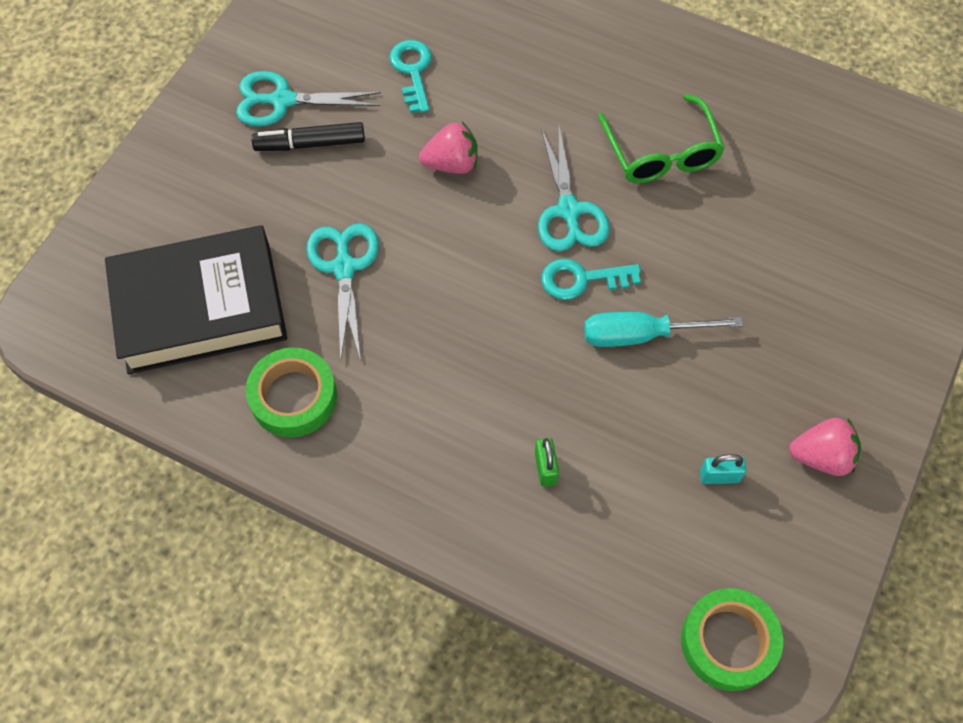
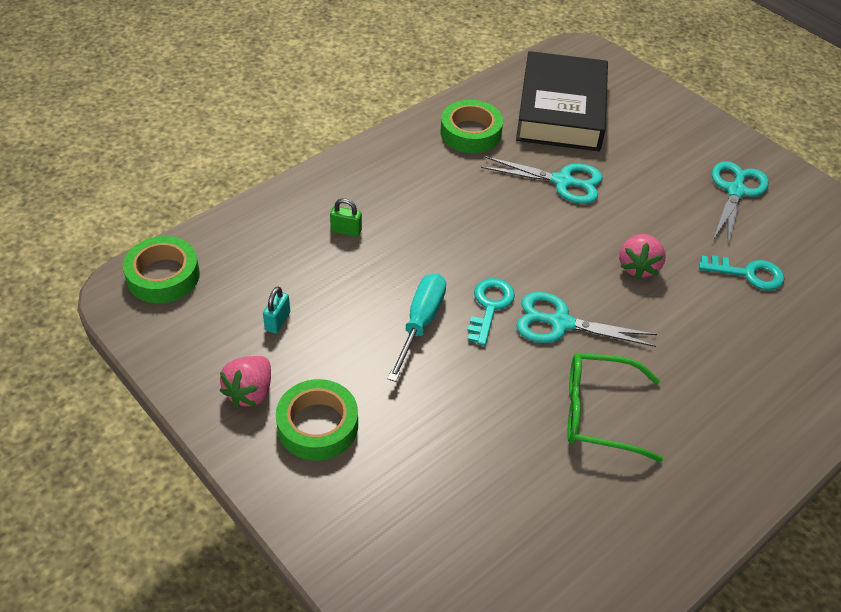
camera: 110 degrees right, 15 degrees down
(310, 144) = (686, 194): black marker -> none
(819, 376) = (318, 425): none -> green tape

